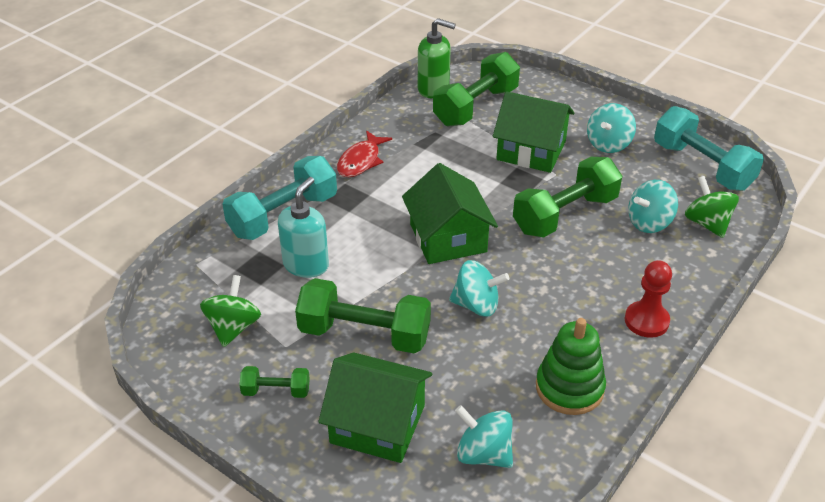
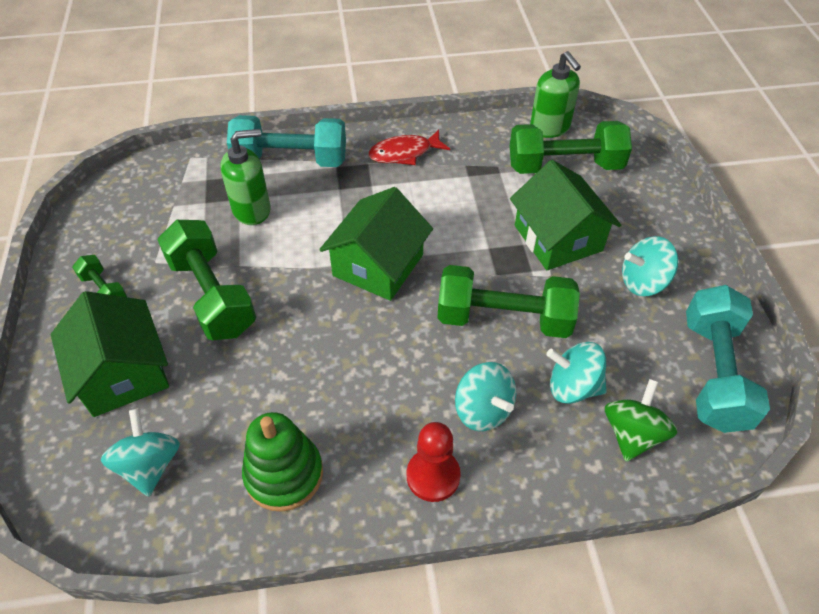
camera: 45 degrees right, 10 degrees up
(233, 327) = (146, 221): green spinning top -> none
(306, 264) = (252, 210): turquoise soap dispenser -> green soap dispenser
(476, 305) = (318, 339): turquoise spinning top -> turquoise spinning top (483, 410)

